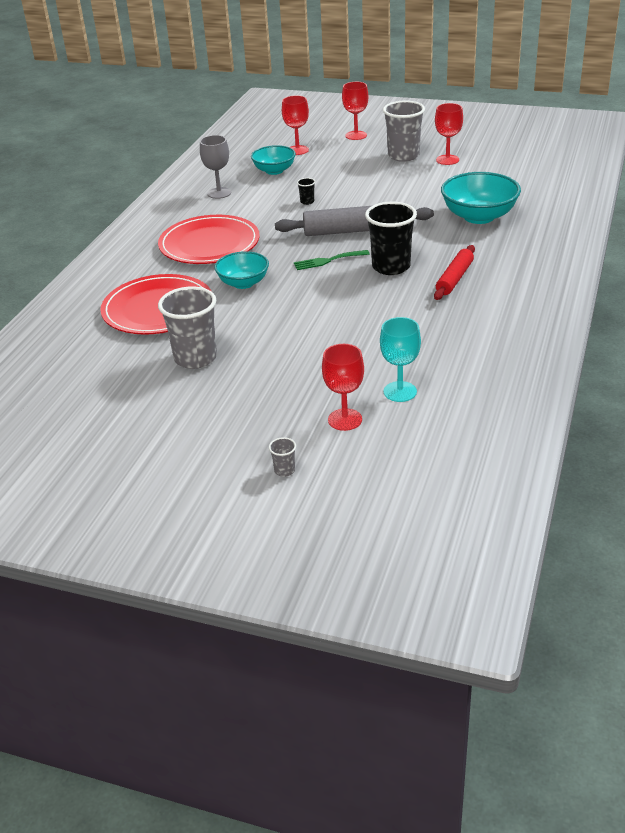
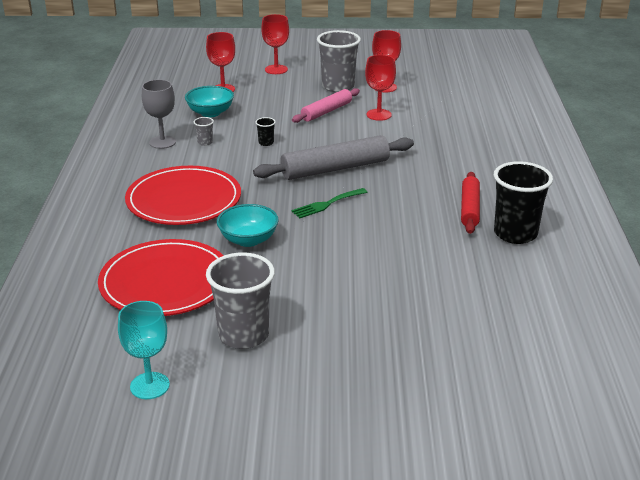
camera: 20 degrees left, 5 degrees down
(284, 470) = (426, 456): grey cup -> grey cup (205, 142)
(345, 419) = (454, 382): red goblet -> red goblet (379, 115)
(378, 178) = (326, 111): none -> pink rolling pin
(391, 267) = (397, 203): black cup -> black cup (515, 234)
(400, 392) = (492, 340): turquoise goblet -> turquoise goblet (149, 386)
(479, 216) = (452, 142): turquoise bowl -> none

